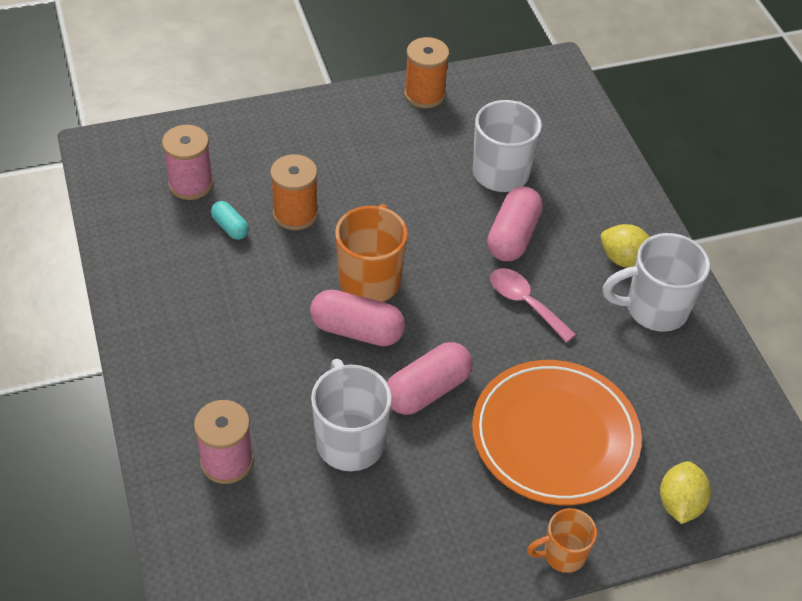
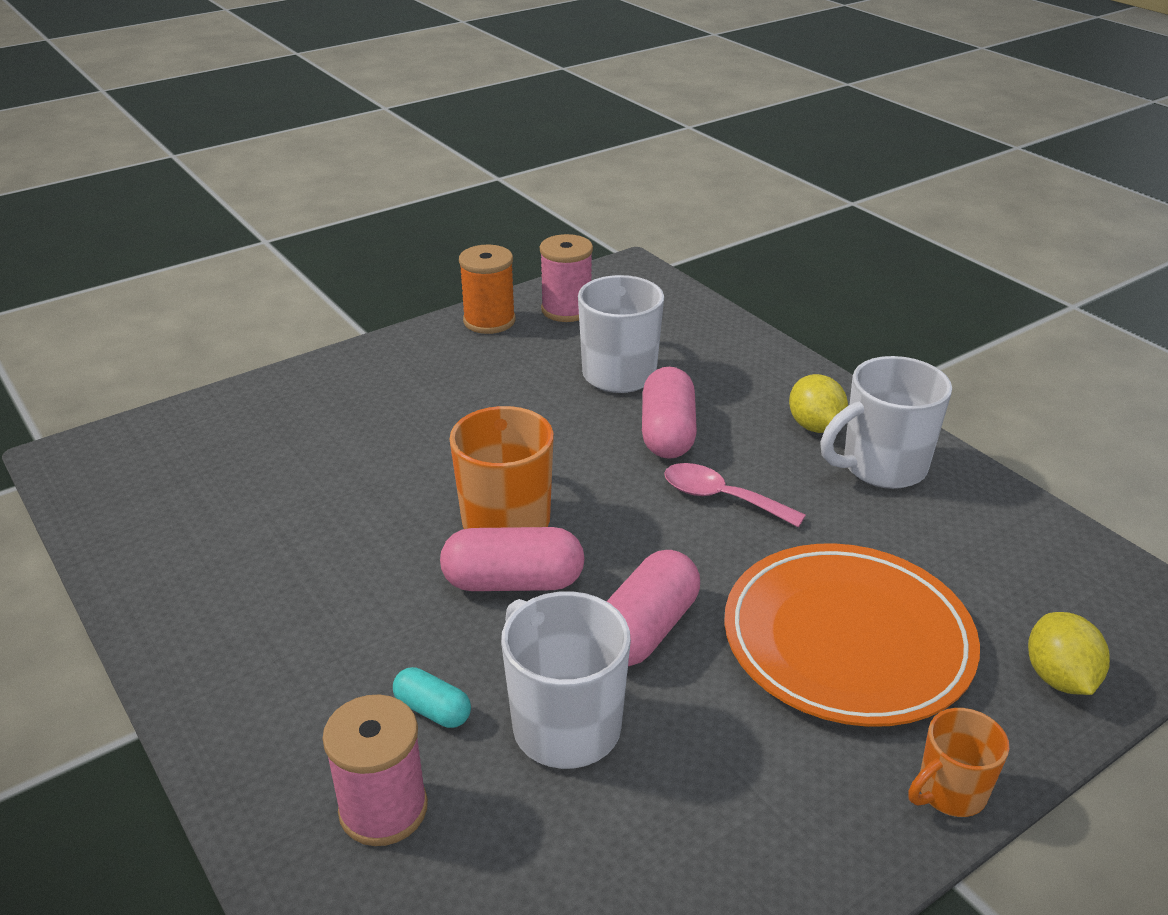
camera: 15 degrees left, 15 degrees down
(191, 184) = (214, 469): pink spool -> pink spool (566, 310)
(230, 227) = (286, 505): turquoise capsule -> turquoise capsule (432, 710)
(295, 214) = (373, 470): orange spool -> none
(624, 260) = (815, 426): yellow lemon -> yellow lemon turned 60 degrees clockwise

